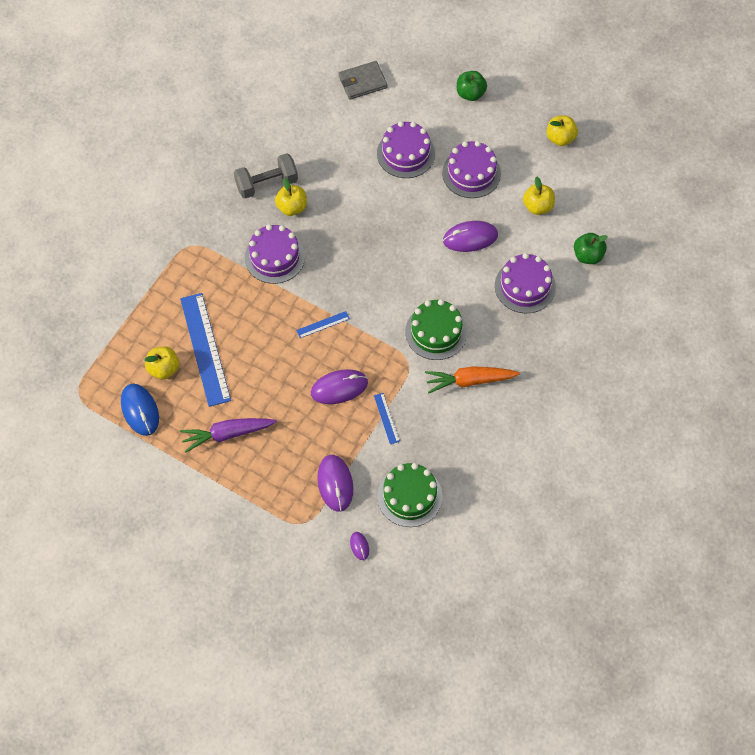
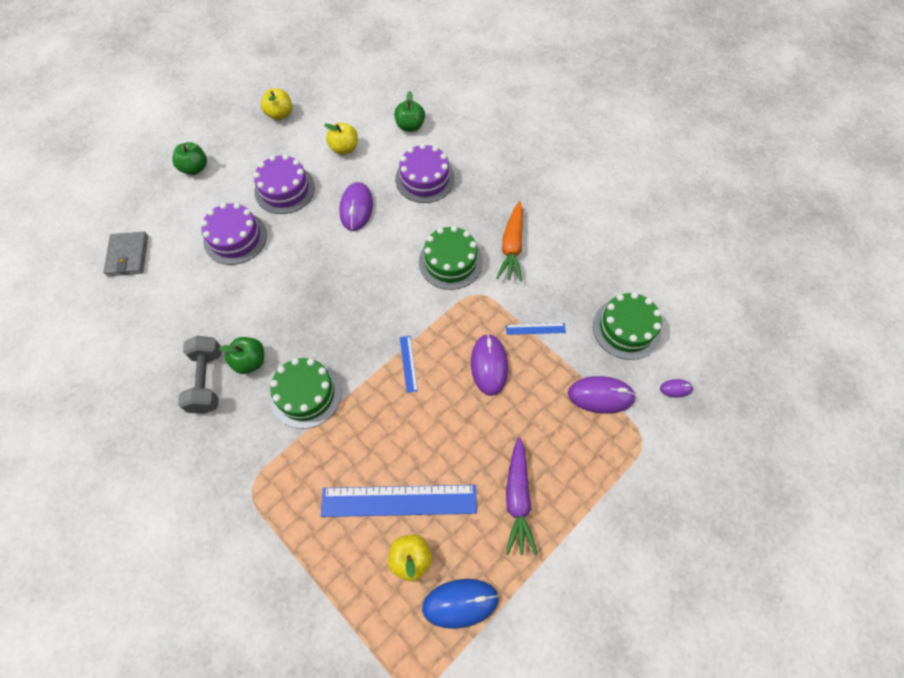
camera: 75 degrees left, 0 degrees up
(274, 257) = (306, 394): purple cake -> green cake
(292, 207) = (250, 361): yellow apple -> green apple

